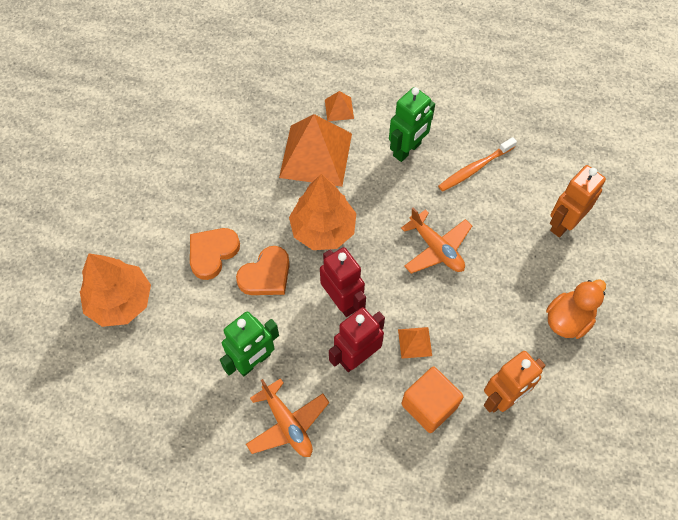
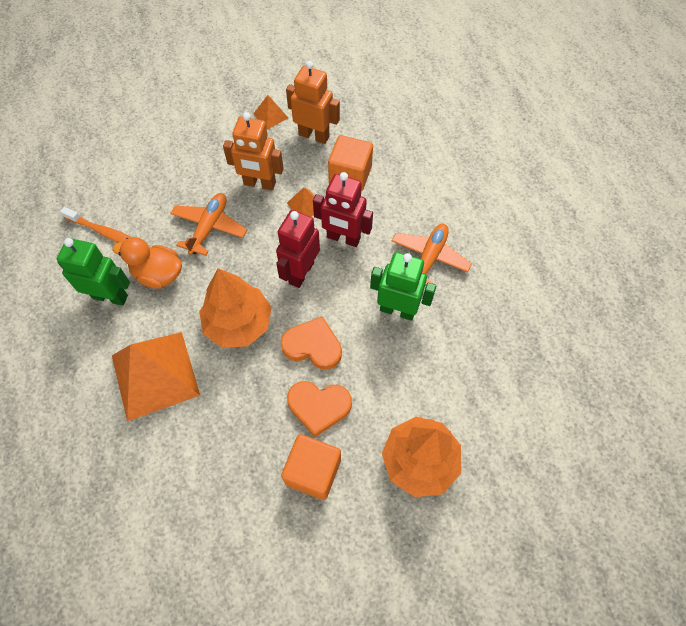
camera: 120 degrees left, 0 degrees up
(167, 224) = (313, 471): none -> orange cube
(339, 109) = (83, 384): orange pyramid -> orange pyramid (270, 115)
(563, 223) = (136, 152): orange robot -> orange robot (259, 184)
(568, 319) = (225, 120): orange duck -> orange duck (158, 274)

